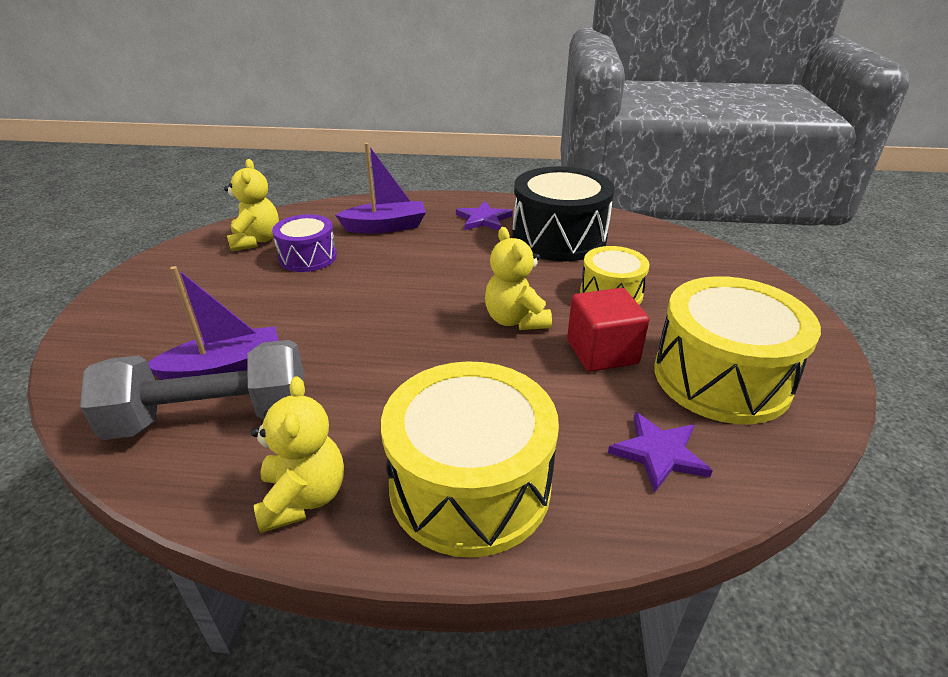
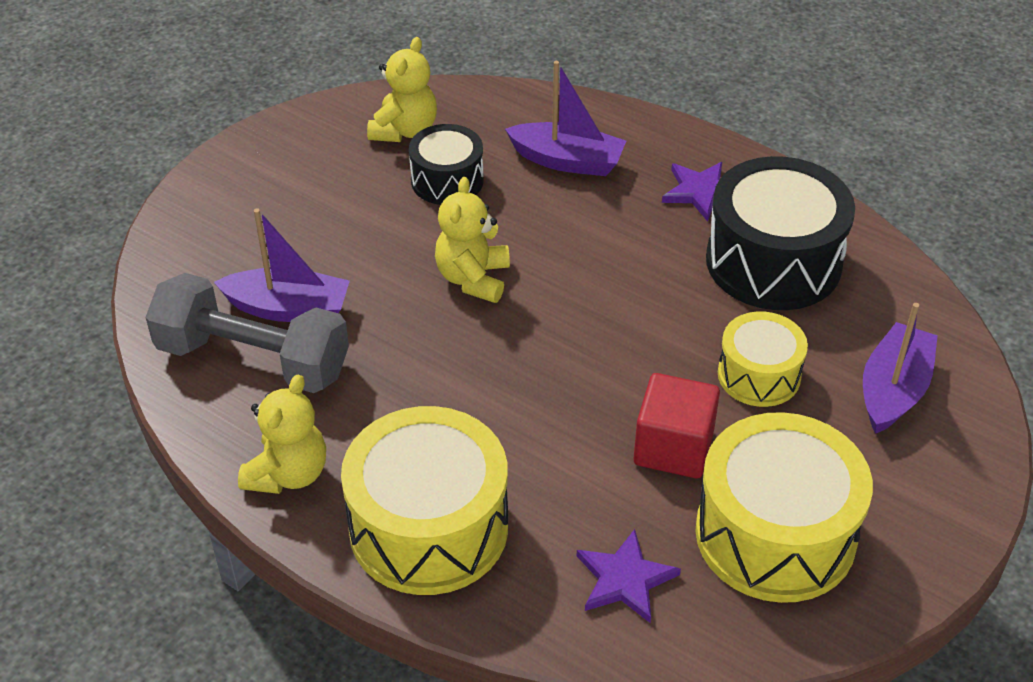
camera: 30 degrees right, 10 degrees up
(308, 257) = (447, 180): purple drum -> black drum
(515, 320) = (614, 367): yellow teddy bear -> yellow teddy bear (473, 278)
(693, 275) = (893, 390): none -> purple boat

